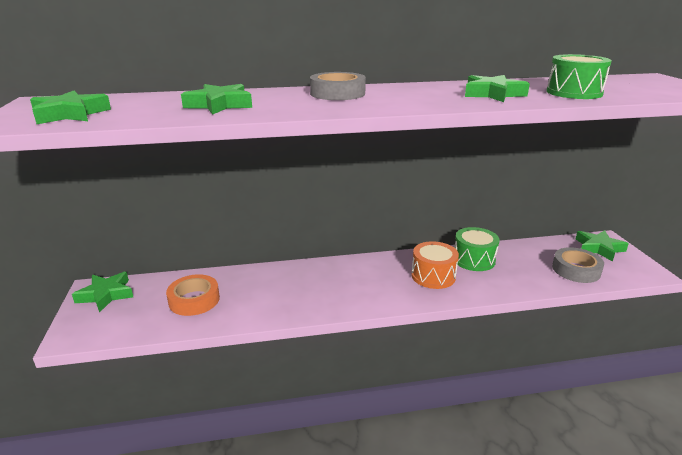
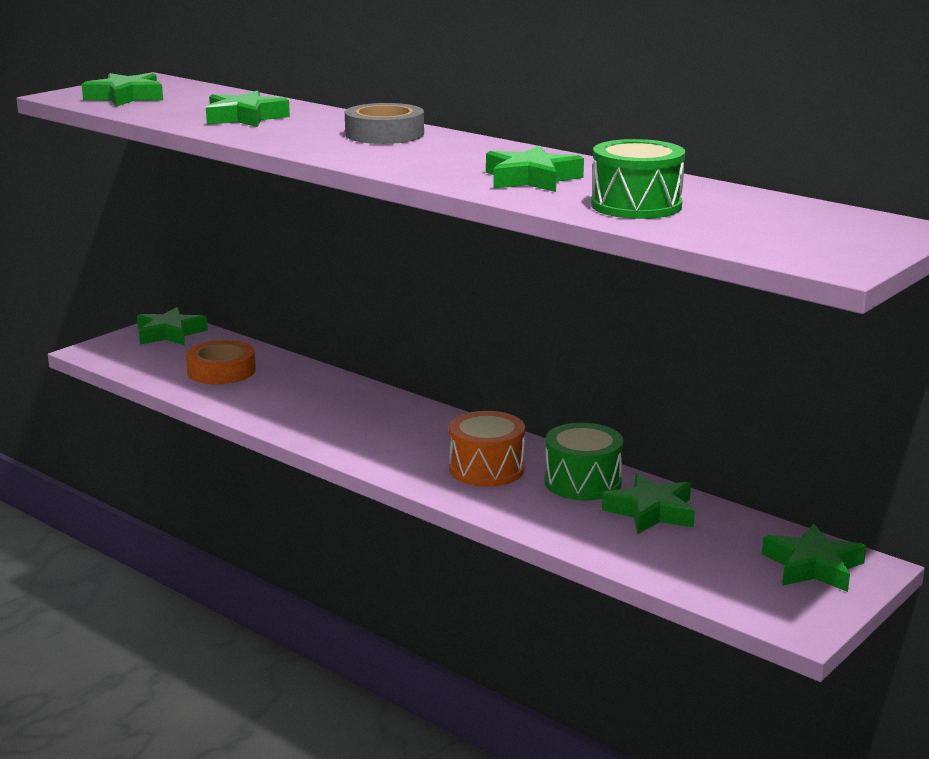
camera: 50 degrees right, 5 degrees down
(519, 258) = (651, 511): none -> green star
(576, 270) = (690, 561): grey tape -> none

